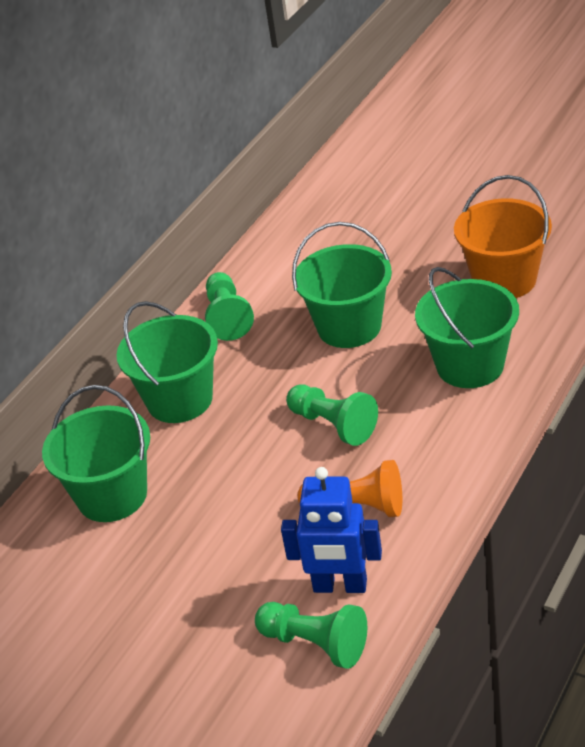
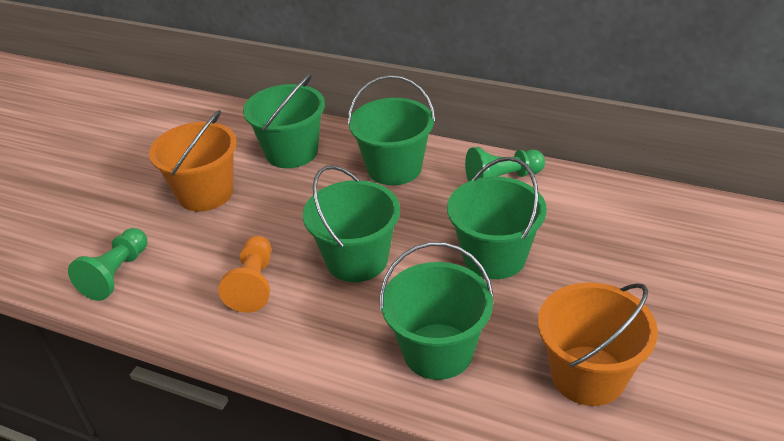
camera: 80 degrees right, 0 degrees up
(173, 575) = (205, 193): none -> orange bucket
(333, 425) = (357, 260): green pawn -> green bucket
(340, 586) = (169, 282): blue robot -> none

